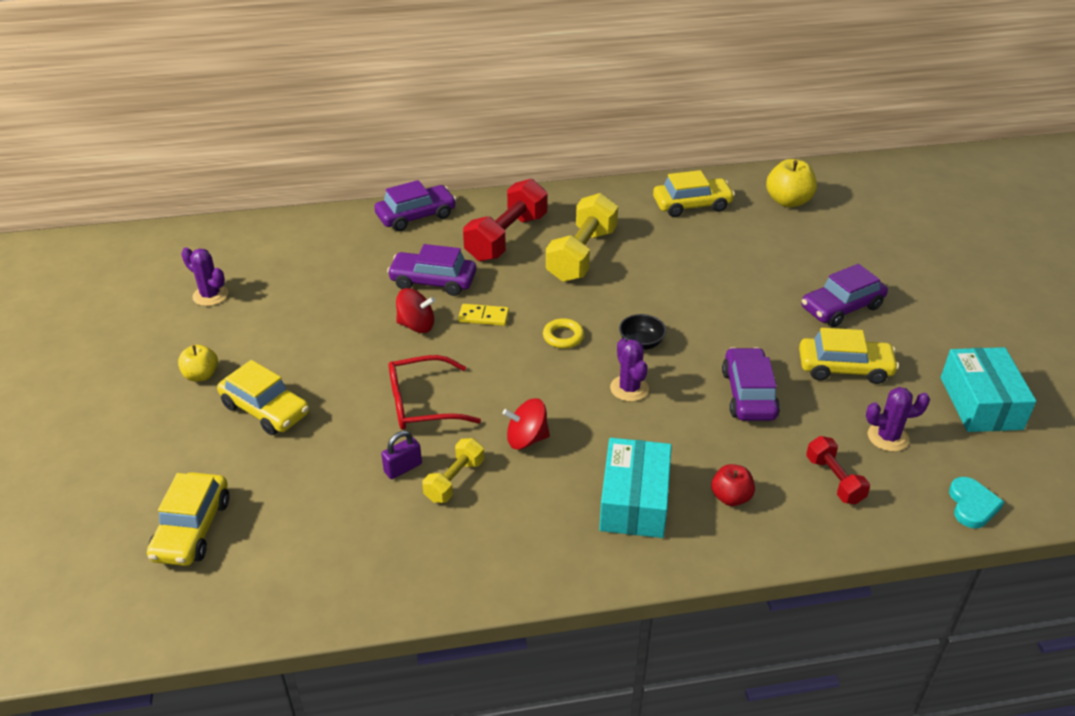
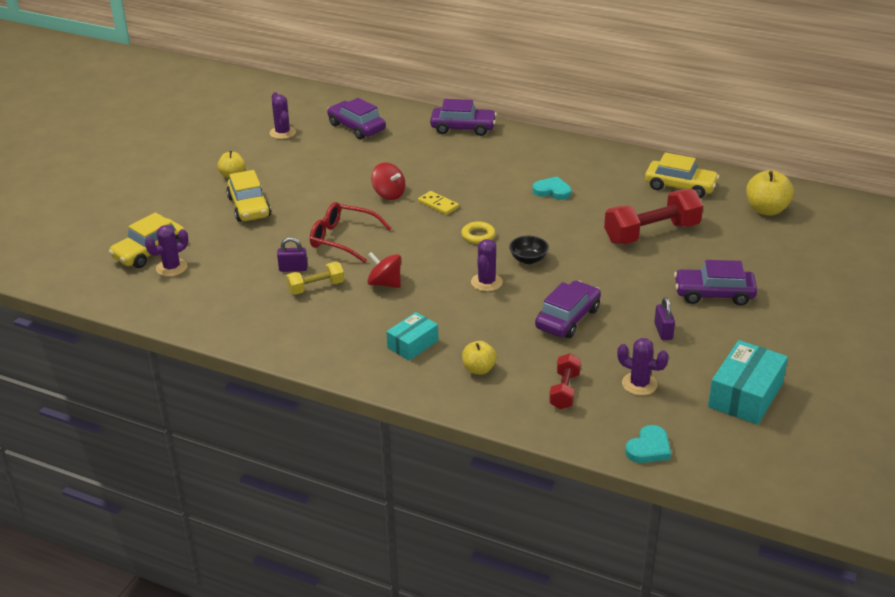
camera: 35 degrees right, 5 degrees down
(246, 538) = (171, 268): none -> purple cactus
(433, 281) = (429, 172): purple car -> purple car (356, 127)
(506, 238) = (510, 162): red dumbbell -> red dumbbell (651, 233)
(582, 255) = (552, 191): yellow dumbbell -> turquoise heart
(634, 501) = (412, 344): turquoise box -> turquoise box, size x0.63
(731, 497) = (478, 369): red apple -> yellow apple
(844, 368) = (663, 331): yellow car -> purple padlock

